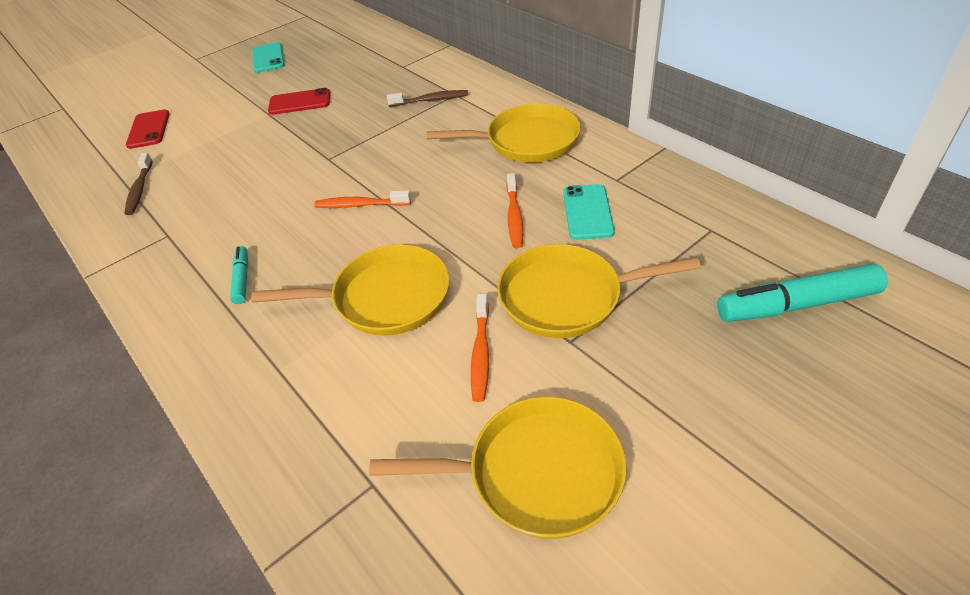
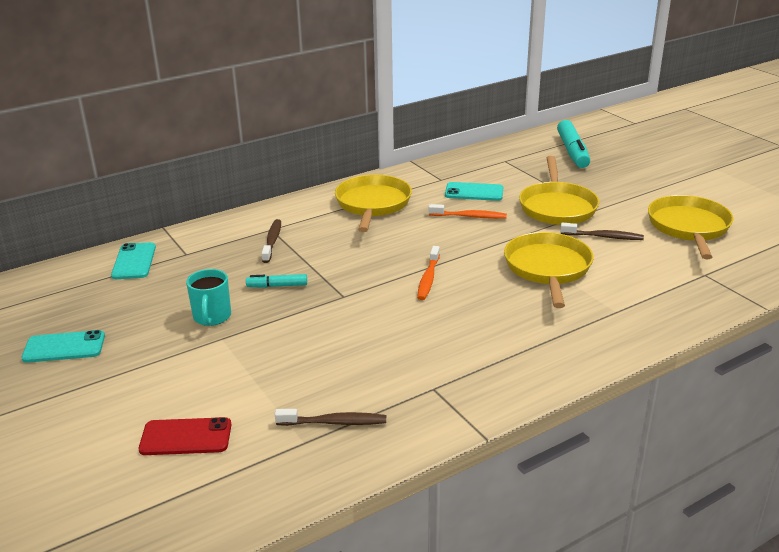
camera: 85 degrees left, 15 degrees down
(242, 279) = (513, 335): turquoise marker -> turquoise marker (277, 286)
(300, 102) = (212, 317): red phone -> turquoise mug
(388, 49) = (134, 261): none -> turquoise phone
(481, 353) = (604, 237): orange toothbrush -> brown toothbrush

